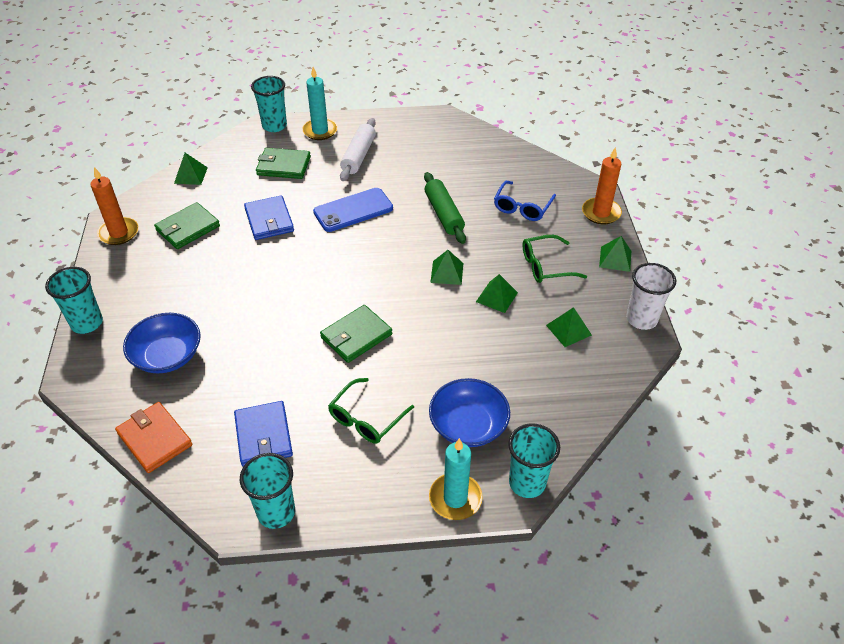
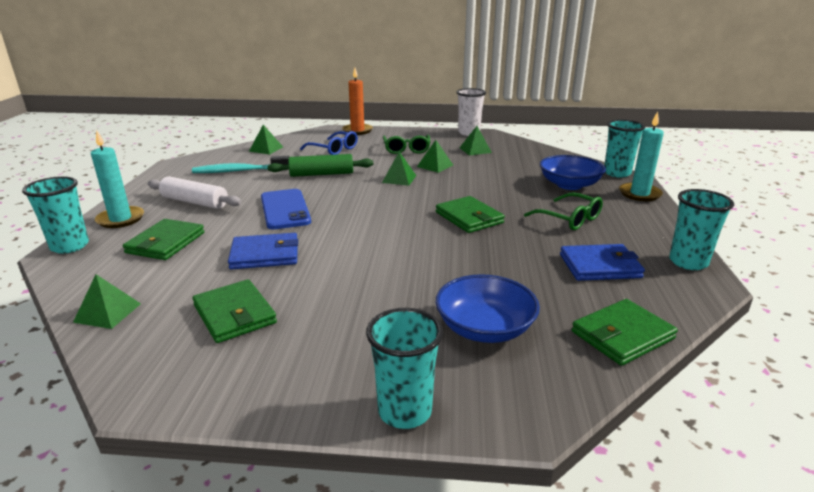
camera: 80 degrees left, 20 degrees down
(119, 233) = (193, 385): orange candle -> none
(154, 439) = (622, 335): orange wallet -> green wallet
(436, 159) = (239, 171): none -> turquoise toothbrush
(615, 259) = (408, 132): green pyramid -> green pyramid (266, 149)

